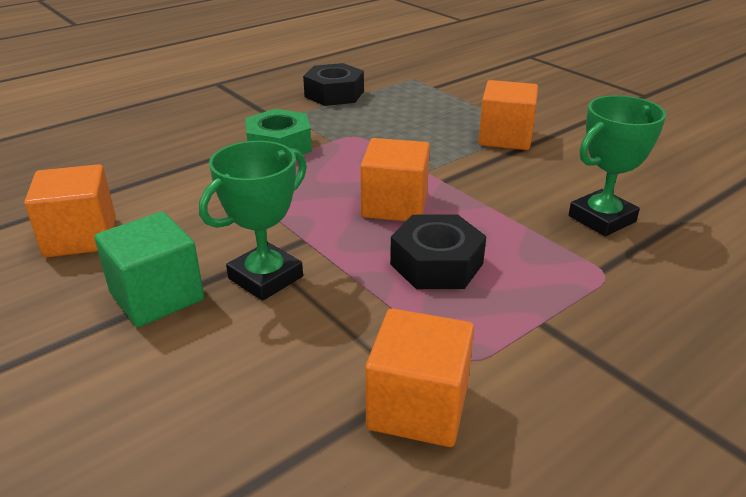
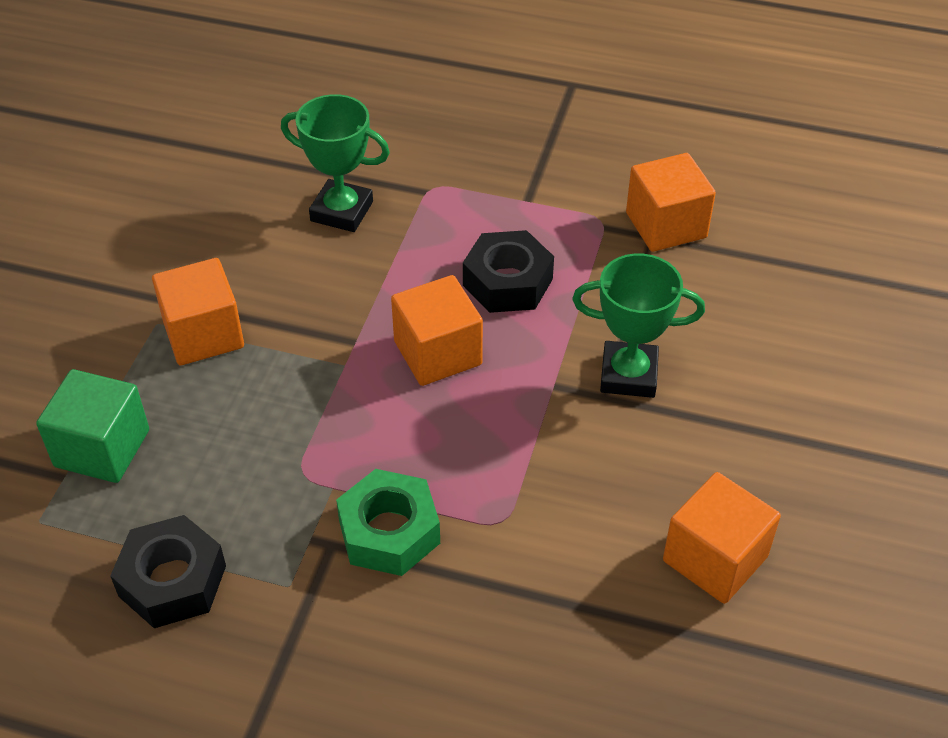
camera: 125 degrees left, 15 degrees up
(157, 296) = (719, 427): green cube -> green cube (102, 448)

